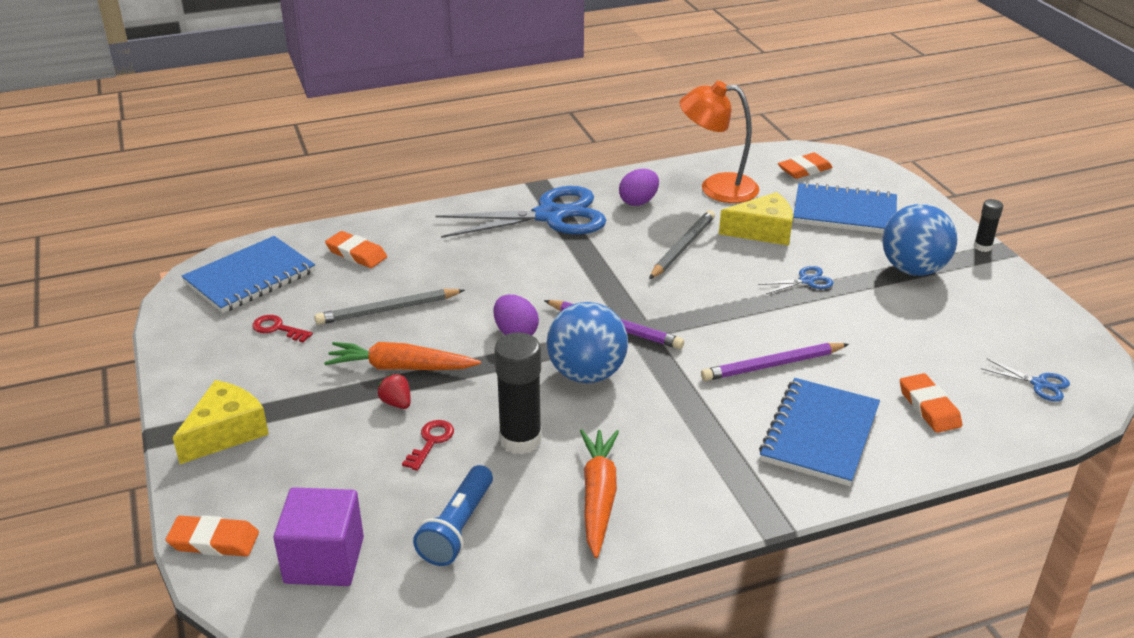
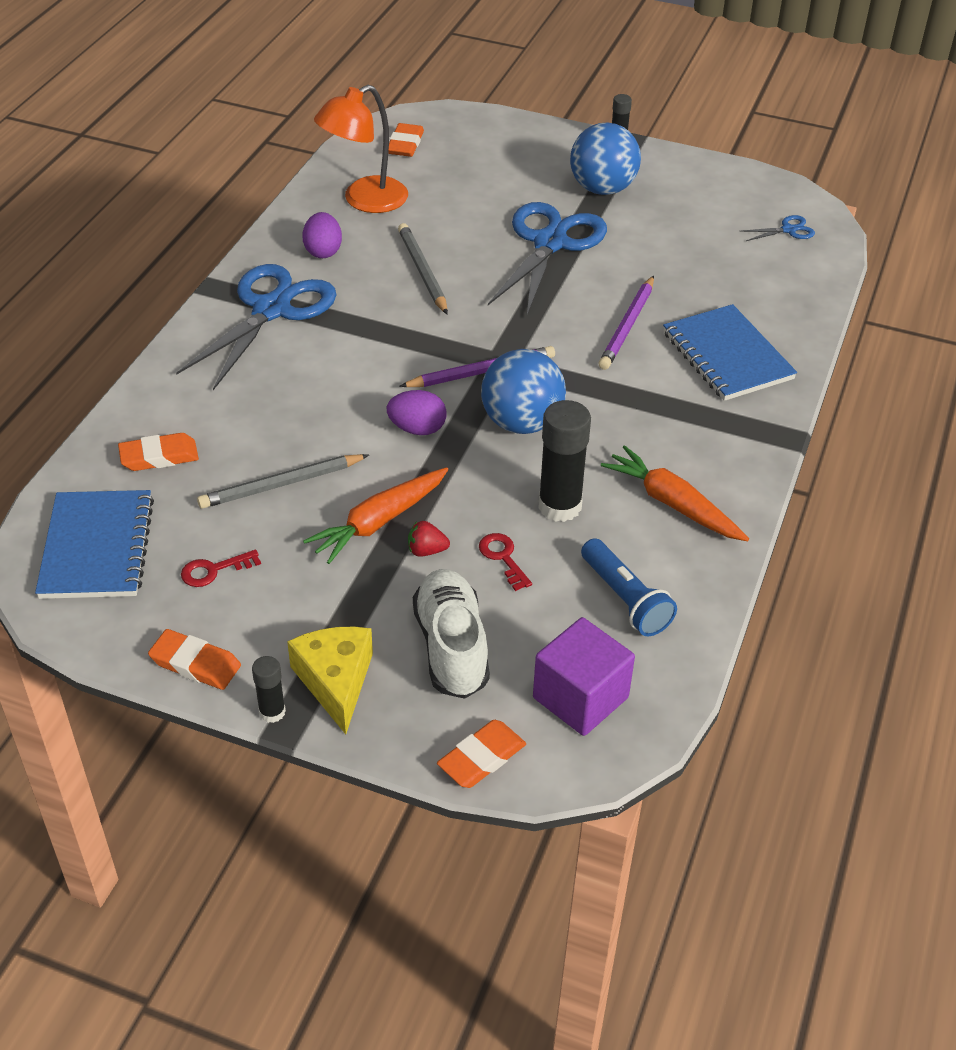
camera: 50 degrees left, 10 degrees up
(172, 421) = (272, 712): none -> black glue stick
(312, 466) = (451, 647): none -> white shoe
(388, 310) = (281, 484): grey pencil -> grey pencil turned 45 degrees clockwise
(762, 231) = (458, 219): yellow cheese -> none
(806, 280) = (550, 243): blue scissors -> blue scissors, size x2.43
(844, 212) = (490, 167): blue notebook -> none
(929, 407) = (756, 290): orange eraser -> orange eraser (195, 664)

